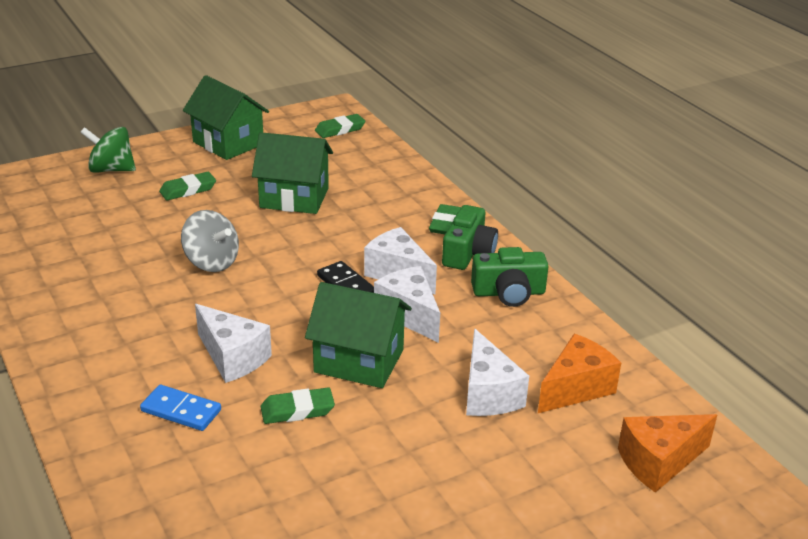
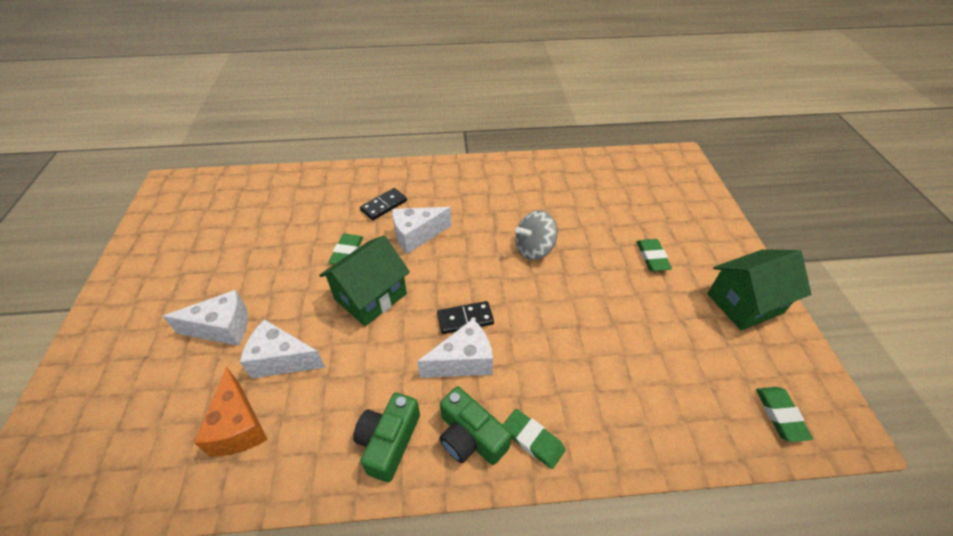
camera: 115 degrees right, 15 degrees up
(111, 169) = (696, 220): green spinning top -> none
(181, 410) = (384, 205): blue domino -> black domino
(294, 198) = (621, 325): green house -> none
(409, 315) = (403, 347): white cheese -> white cheese (222, 328)
(659, 462) = (126, 440): orange cheese -> none

